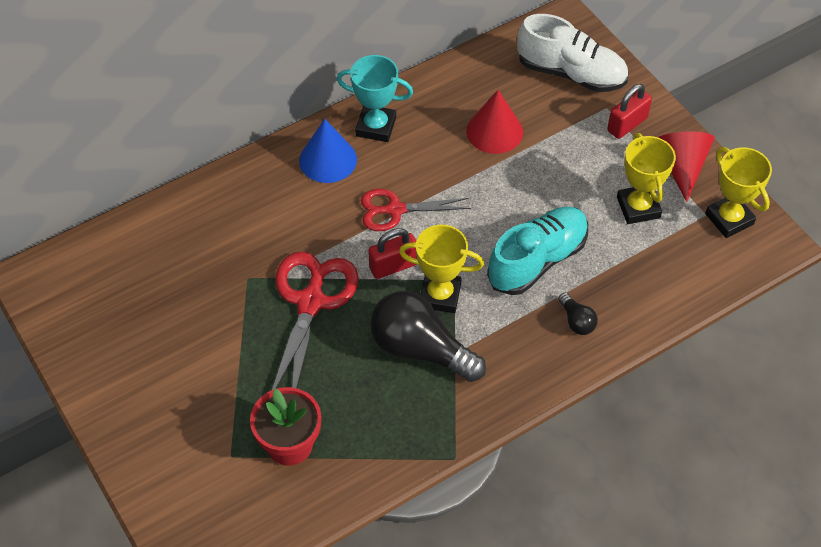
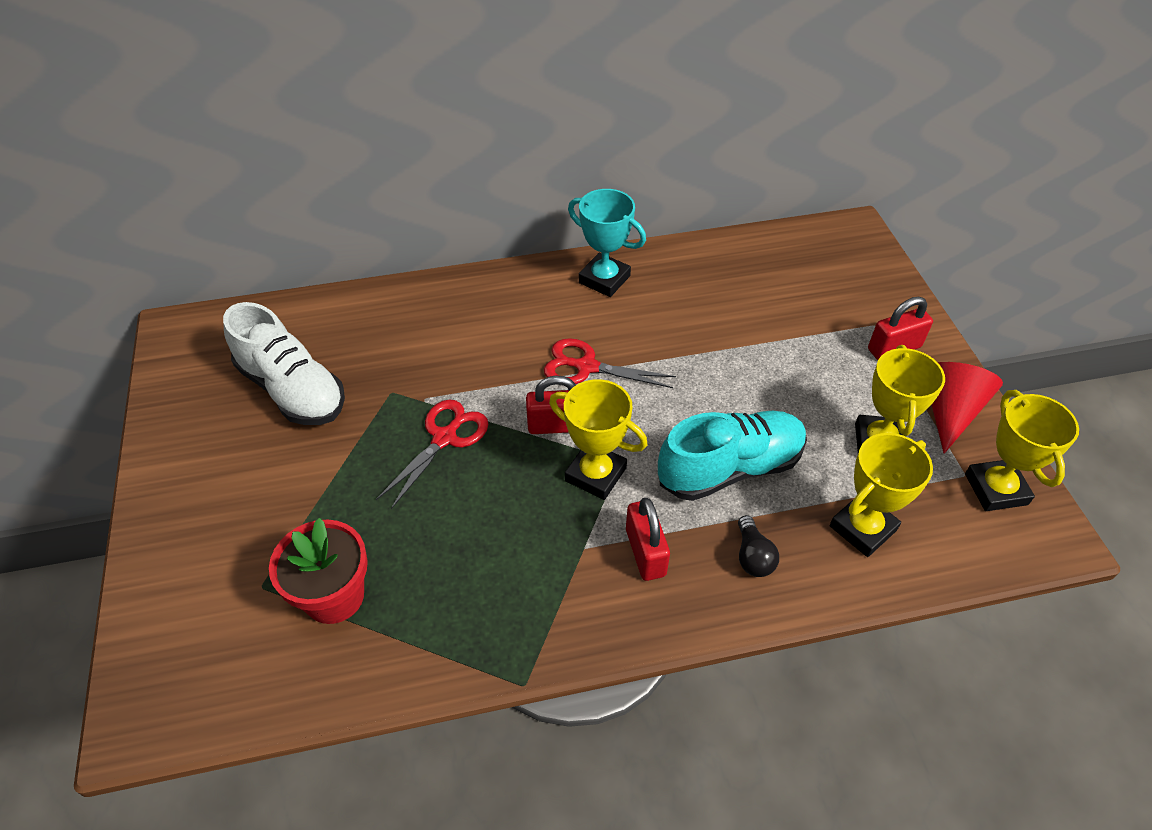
camera: 20 degrees right, 5 degrees down
(310, 302) = (445, 438): red scissors -> red scissors, size x0.64
(328, 160) = (538, 298): blue cone -> none
(420, 349) = (544, 530): black light bulb -> none
(494, 131) = (734, 316): red cone -> none
(500, 342) = (645, 552): none -> red padlock
(571, 73) = (844, 280): white shoe -> white shoe (292, 389)
(646, 277) = (862, 528): none -> yellow trophy

